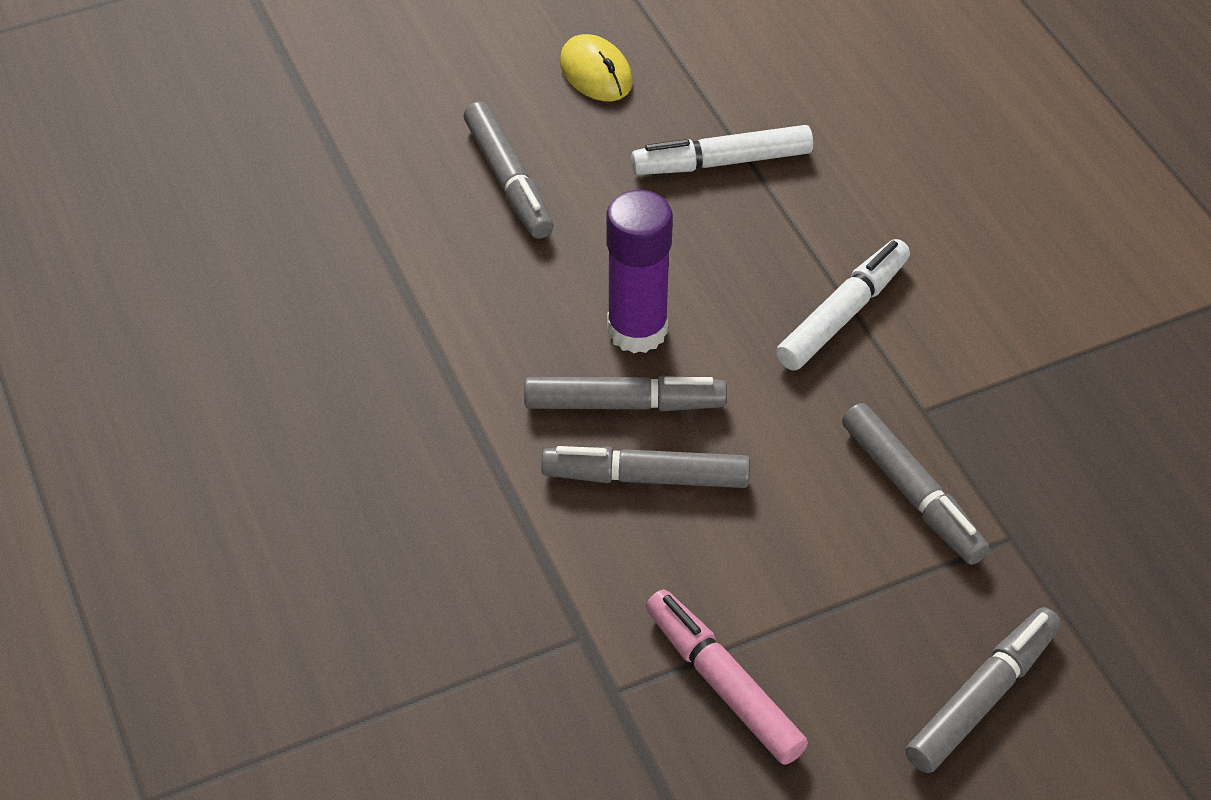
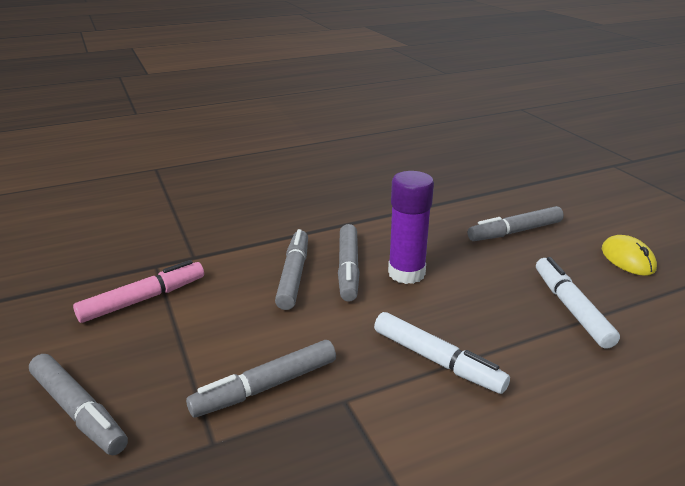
camera: 90 degrees right, 20 degrees down
(595, 73) = (627, 259): yellow mouse -> yellow mouse turned 75 degrees counterclockwise

